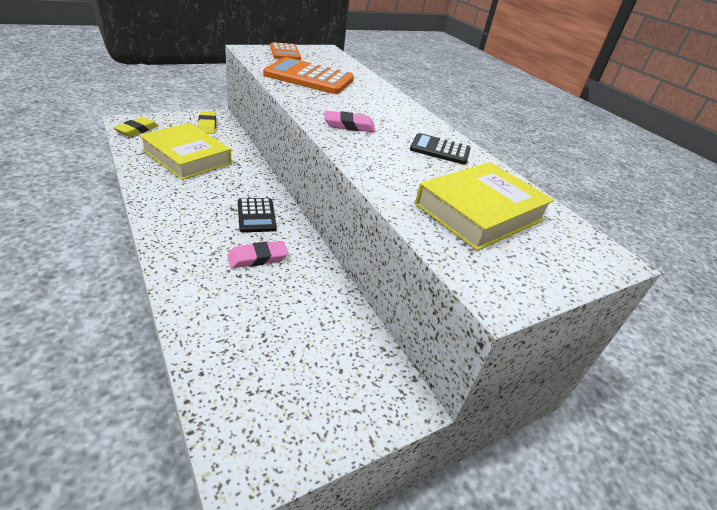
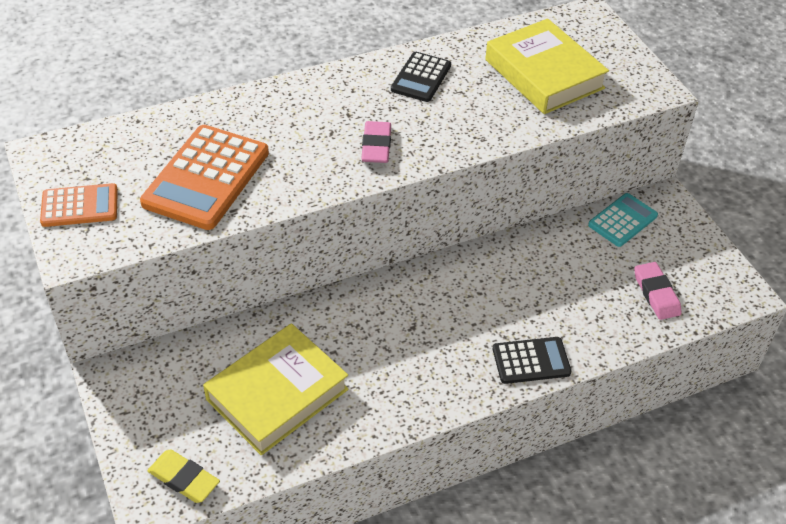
camera: 80 degrees left, 10 degrees up
(207, 125) = (155, 383): yellow eraser -> none
(256, 215) = (425, 302): black calculator -> black calculator (531, 361)
(257, 258) = (507, 297): pink eraser -> pink eraser (656, 294)
(363, 353) = (622, 220): none -> turquoise calculator

